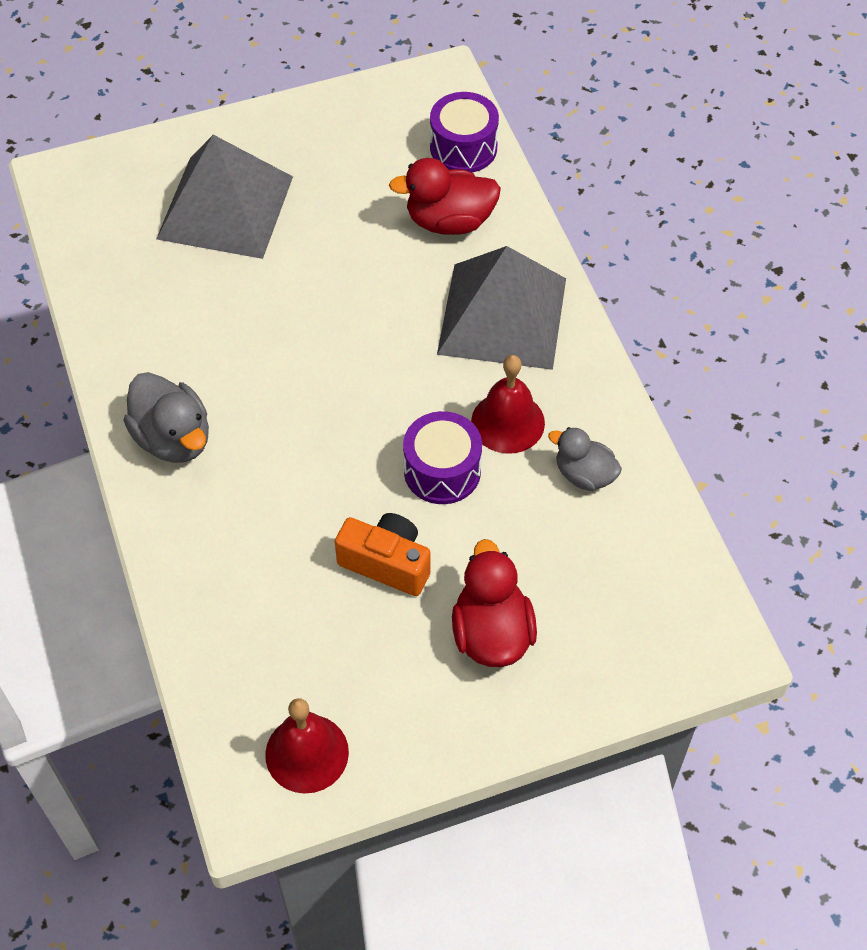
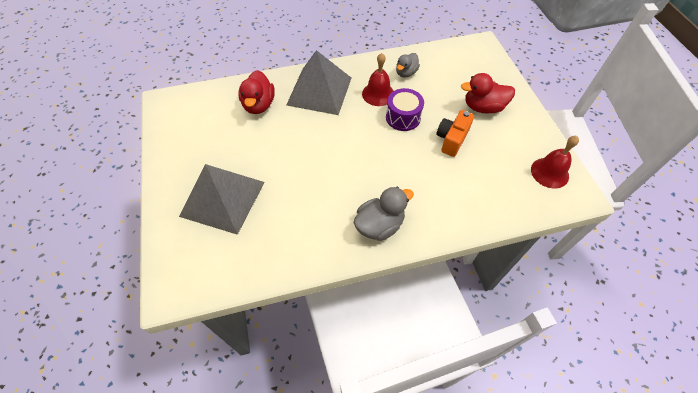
camera: 85 degrees left, 0 degrees up
(463, 148) = (213, 96): purple drum -> none

